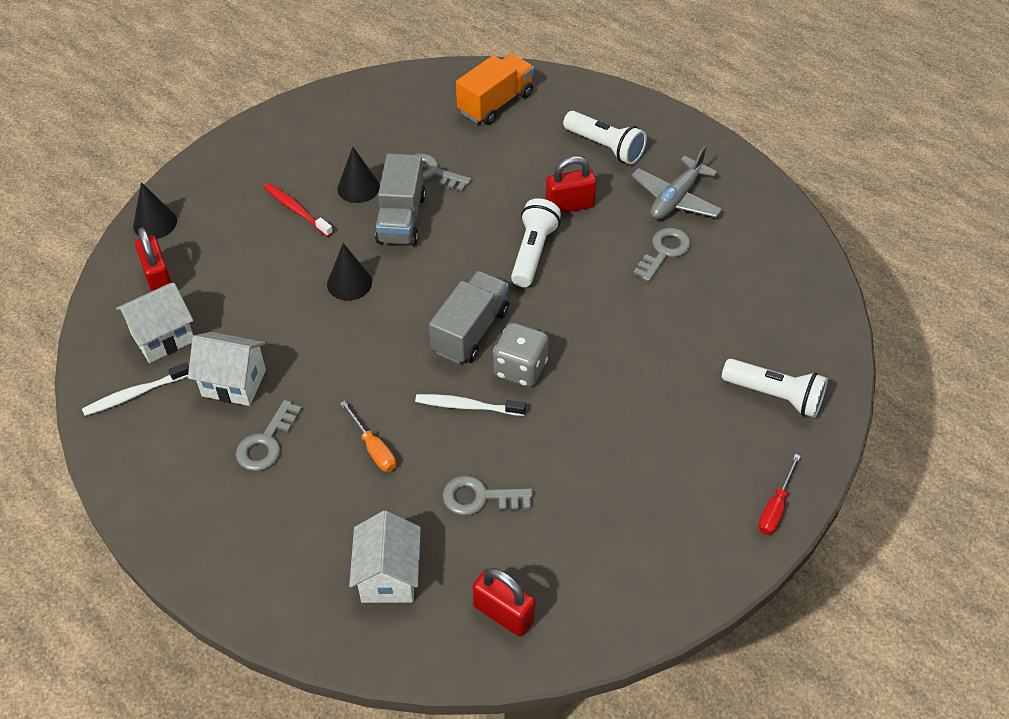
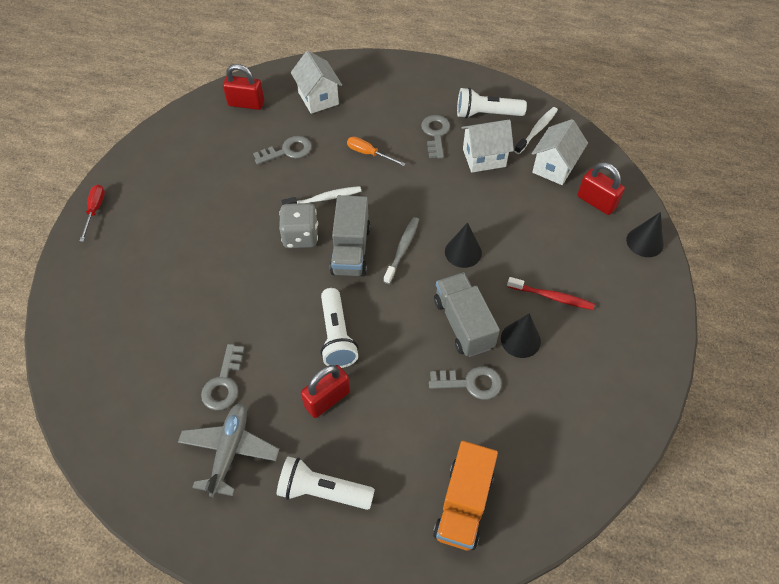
camera: 155 degrees right, 5 degrees up
(413, 310) = (402, 249): none -> grey toothbrush
(775, 396) = (104, 286): white flashlight -> white flashlight (486, 114)

